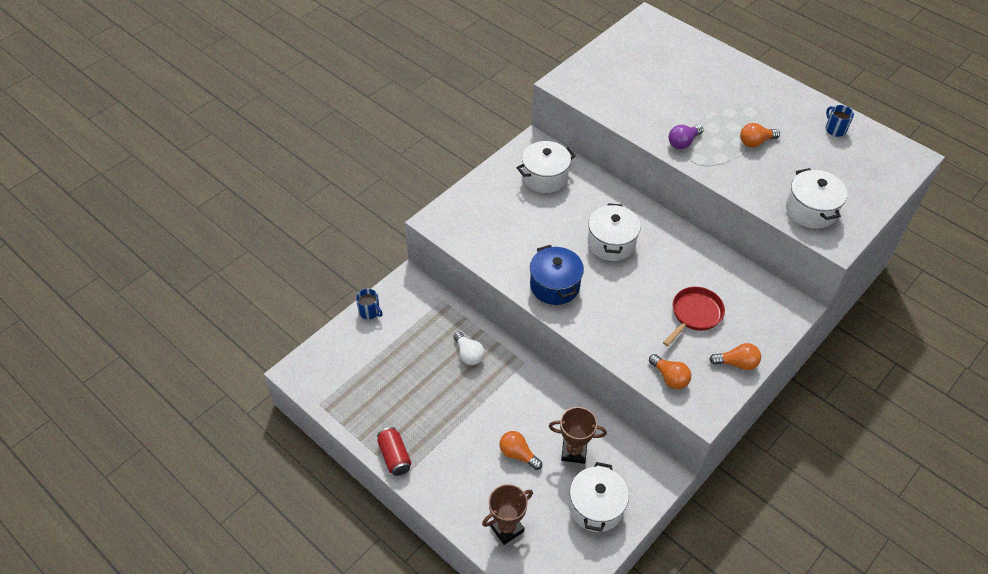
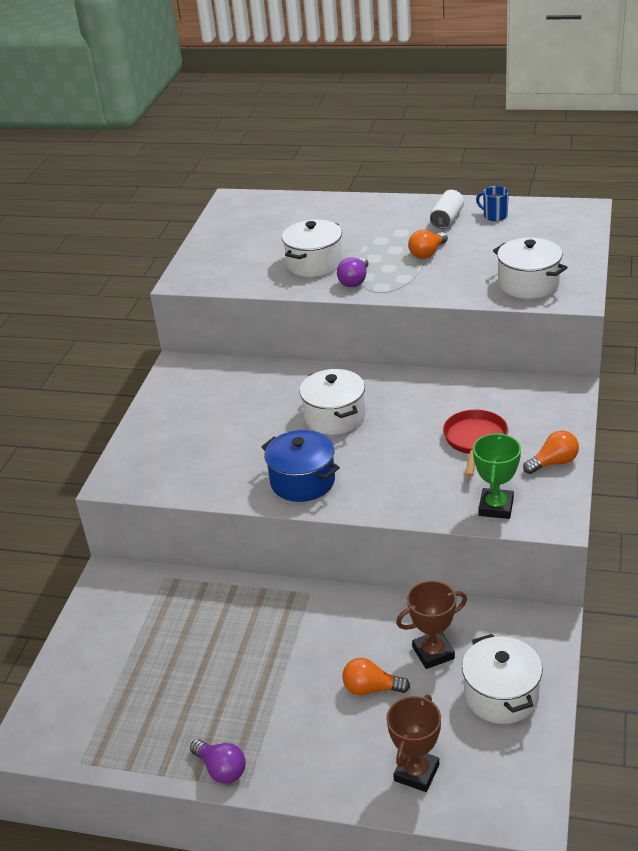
camera: 25 degrees left, 15 degrees down
(370, 312) = (79, 631): blue mug -> none
(394, 456) = (221, 769): red can -> purple light bulb
(468, 354) = (236, 617): white light bulb -> none
(545, 177) = (213, 390): white pot -> white pot (314, 263)
(669, 377) = (496, 507): orange light bulb -> green trophy
(795, 115) = (447, 219): none -> white can

